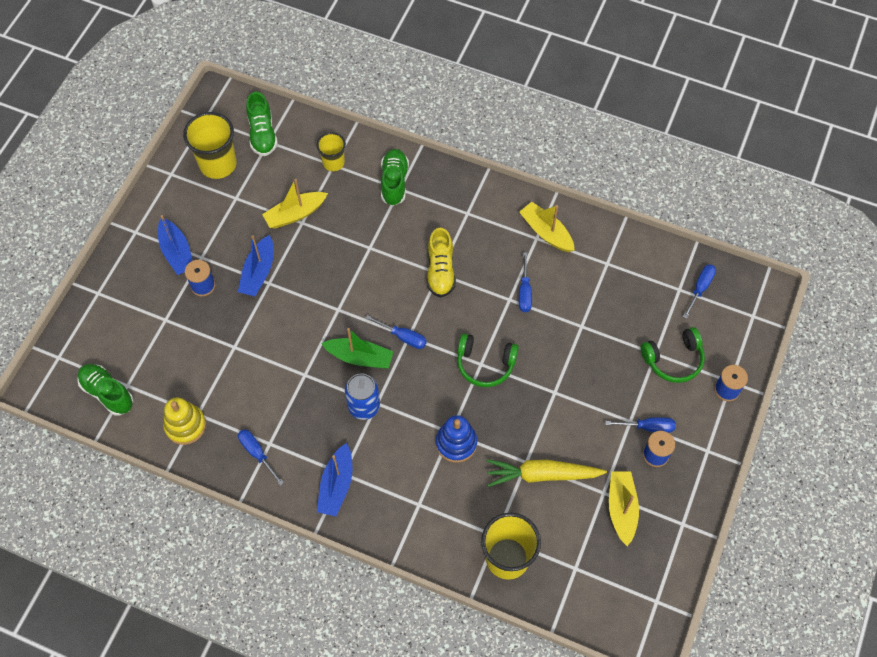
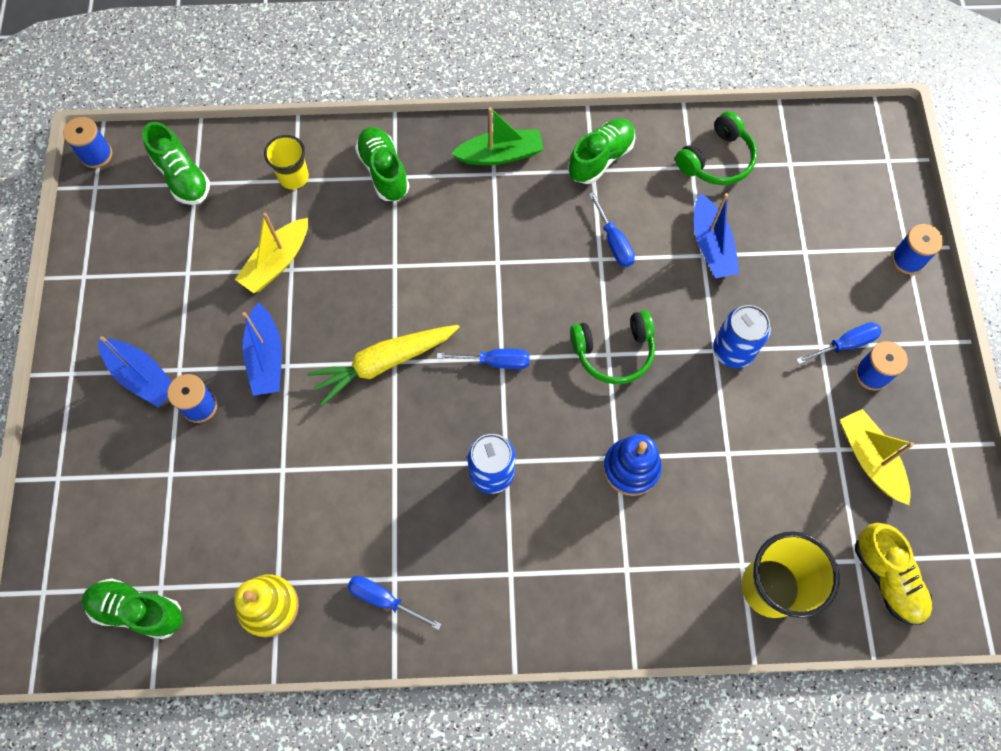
camera: 25 degrees left, 5 degrees up
(215, 98) = (96, 155): none -> blue spool
(218, 164) = (141, 238): yellow cup -> none
(336, 485) = (510, 594): blue boat -> blue boat (711, 245)
(360, 357) = (454, 412): green boat -> green boat (500, 155)
(440, 271) = (498, 259): yellow shoe -> yellow shoe (887, 578)
(542, 475) = (755, 461): yellow carrot -> yellow carrot (384, 363)
(546, 232) = (600, 158): yellow boat -> green shoe
(567, 397) = (733, 350): none -> blue can
(673, 360) = (829, 250): green headphones -> green headphones (717, 160)
(700, 288) = (812, 152): blue screwdriver -> none

